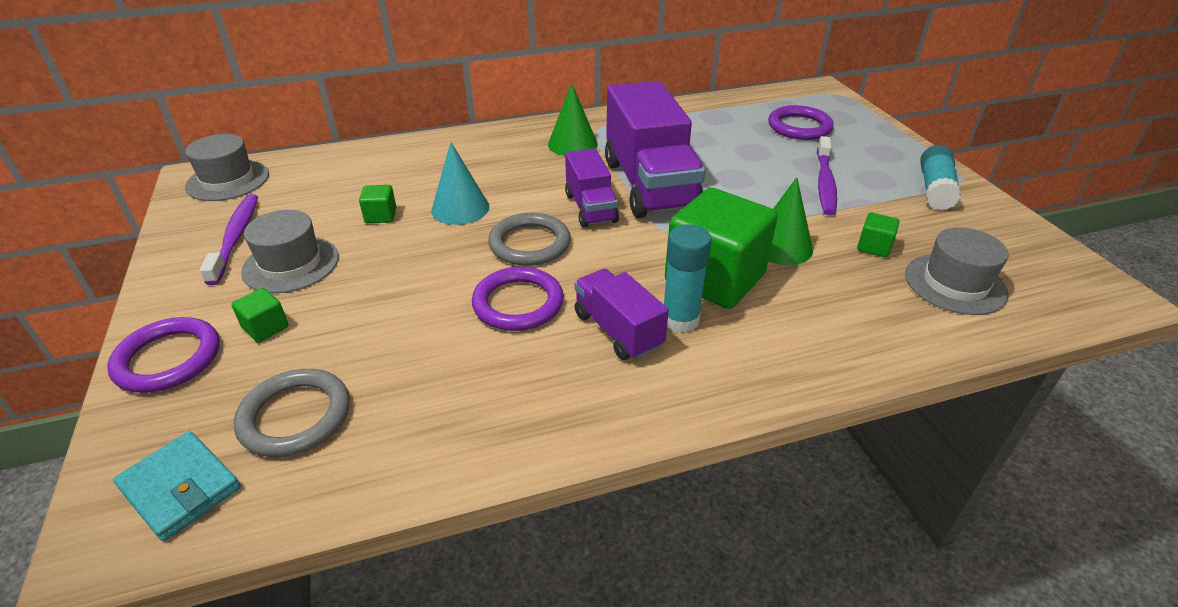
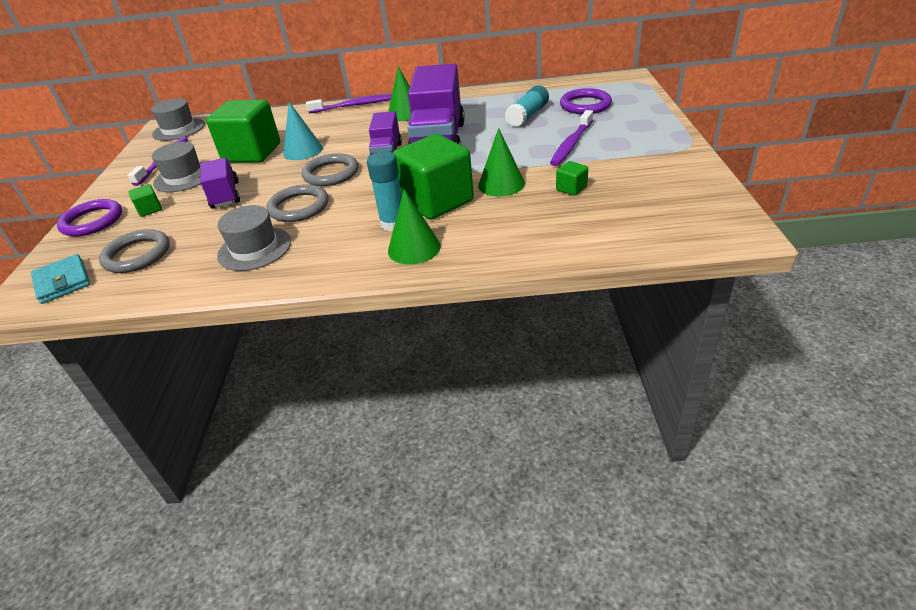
camera: 20 degrees right, 0 degrees up
(381, 216) = (252, 153): green cube -> green cube, size x2.43
(488, 134) = (353, 106): none -> purple toothbrush
(518, 303) = (299, 207): purple ring -> grey ring
(618, 330) = (348, 227): purple truck -> purple truck (225, 195)
(738, 357) = (414, 248): none -> green cone
(935, 189) = (658, 152): turquoise glue stick -> turquoise glue stick (527, 115)
(955, 284) = (613, 216): grey hat -> grey hat (254, 249)

